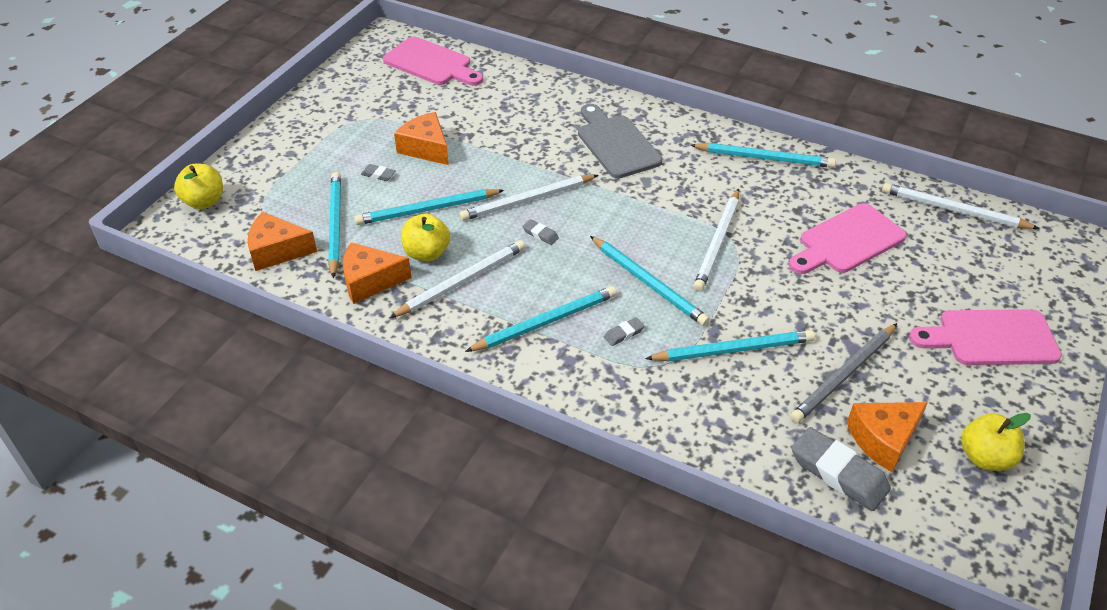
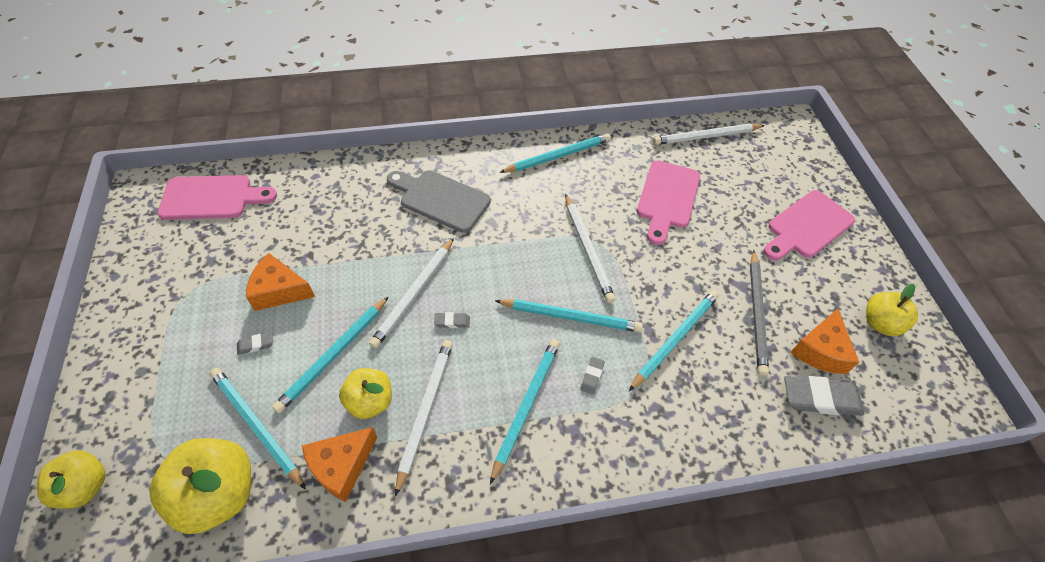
camera: 40 degrees left, 10 degrees up
(277, 251) = (218, 494): orange cheese -> yellow apple

